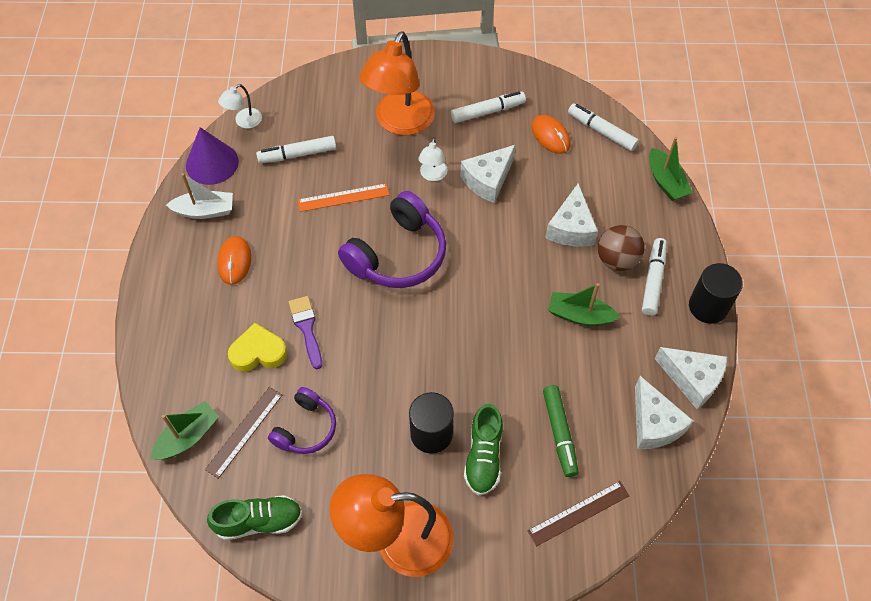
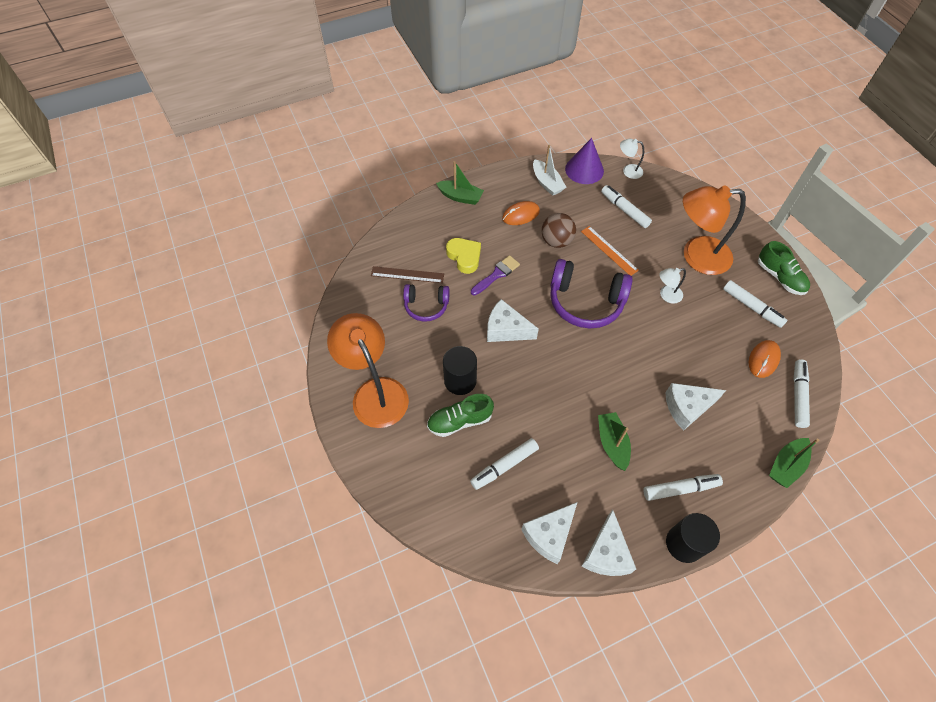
camera: 65 degrees right, 0 degrees up
(188, 437) = (389, 248): green boat -> green boat (460, 197)
(259, 521) = (353, 309): green shoe -> green shoe (779, 277)
(488, 180) = (689, 332): white cheese -> white cheese (506, 329)
(559, 433) = (504, 466): green marker -> white marker
(578, 513) = (448, 503): brown ruler -> none
(617, 260) = (681, 453): brown ball -> brown ball (556, 241)

